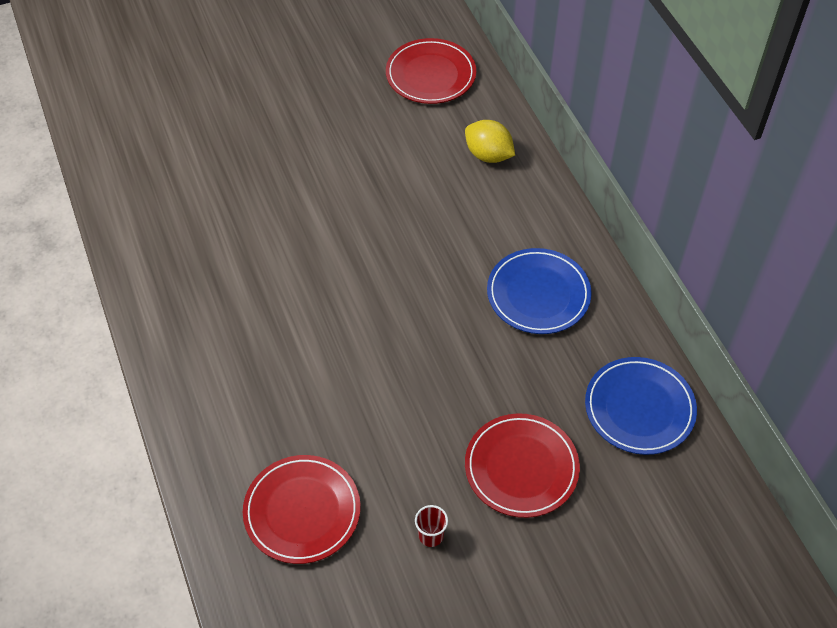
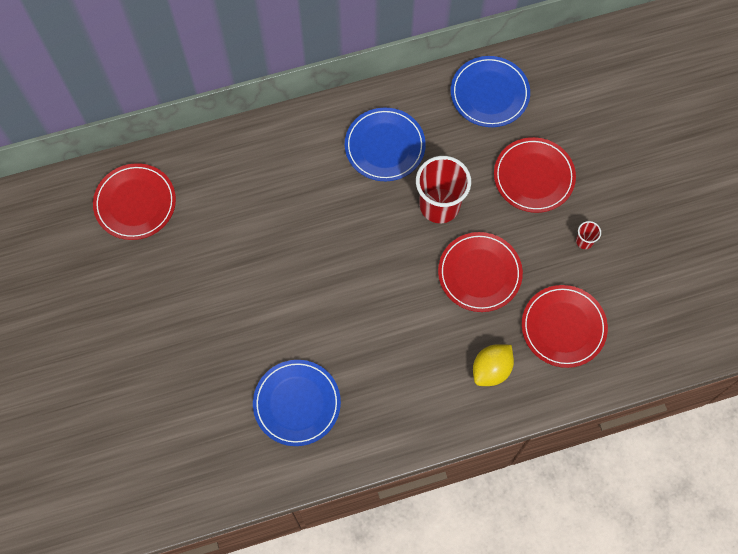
camera: 85 degrees left, 15 degrees up
(202, 233) = (297, 403): none -> blue plate
(373, 408) = (479, 273): none -> red plate
(464, 358) = (439, 205): none -> red cup
(488, 155) = (237, 166): yellow lemon -> yellow lemon (491, 369)

